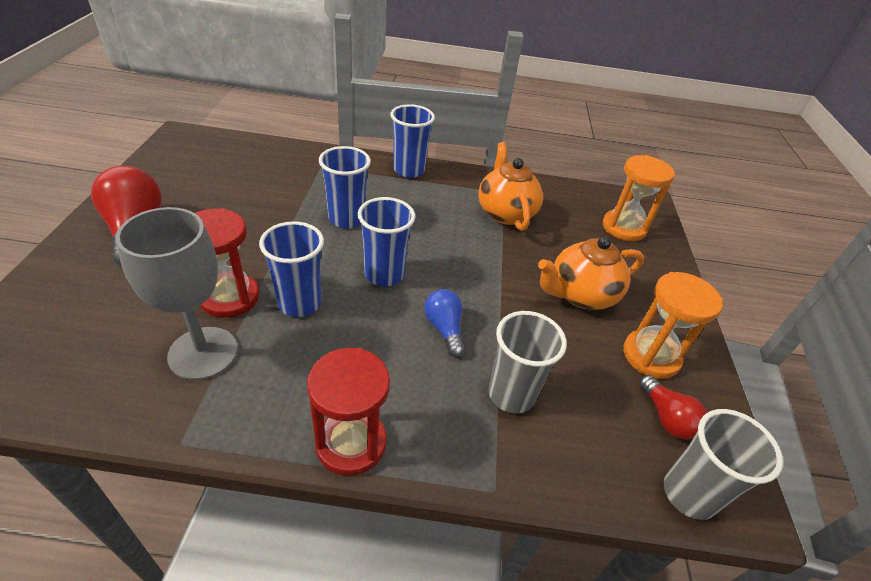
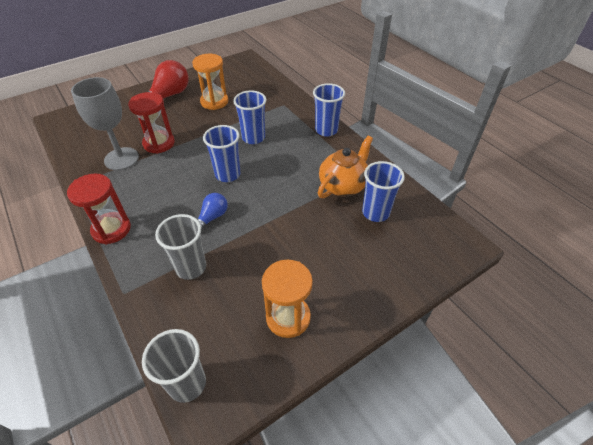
camera: 55 degrees right, 5 degrees up
(299, 303) = (177, 163): blue cup -> blue cup (375, 212)
(580, 295) = (307, 257): orange teapot -> none
(624, 228) = (410, 245): orange hourglass -> orange hourglass (214, 102)
(666, 418) = (239, 348): red light bulb -> none

